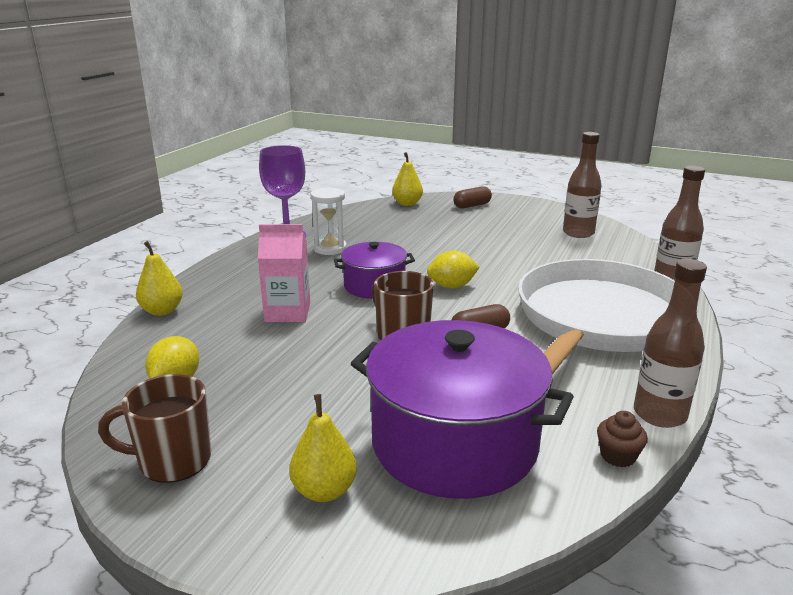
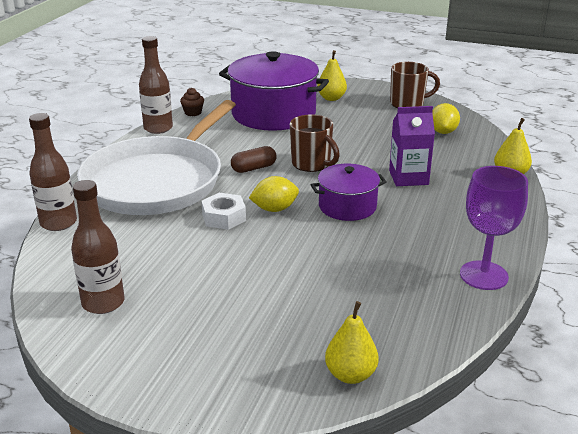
camera: 175 degrees right, 5 degrees up
(287, 312) = (408, 177): pink carton -> purple carton
(330, 249) = (417, 255): white hourglass -> none
(472, 205) = (240, 374): brown capsule -> none
(504, 281) = (224, 217): none -> white nut

